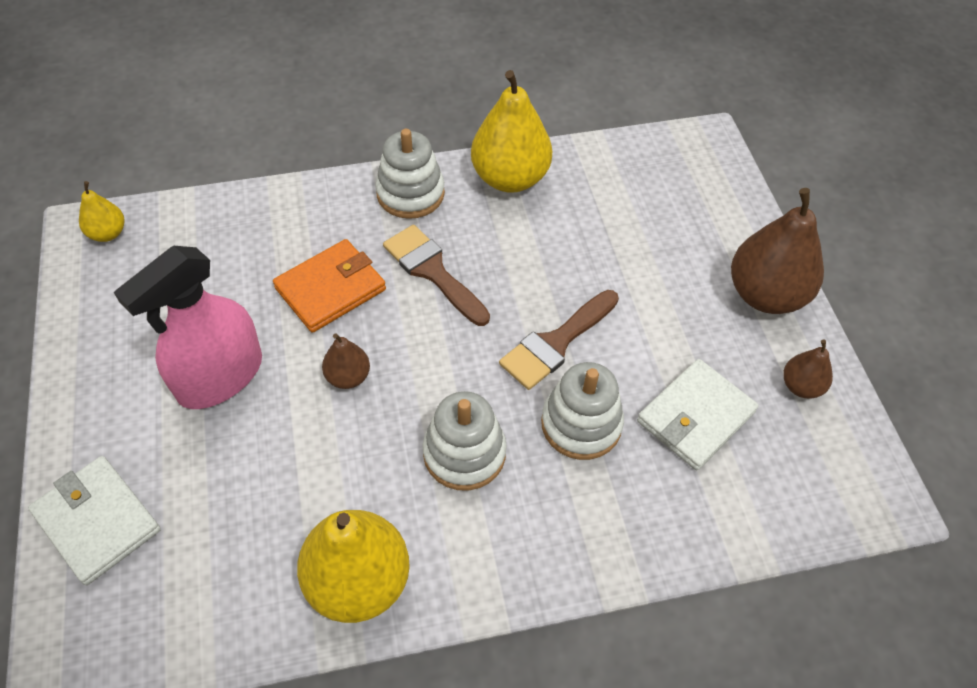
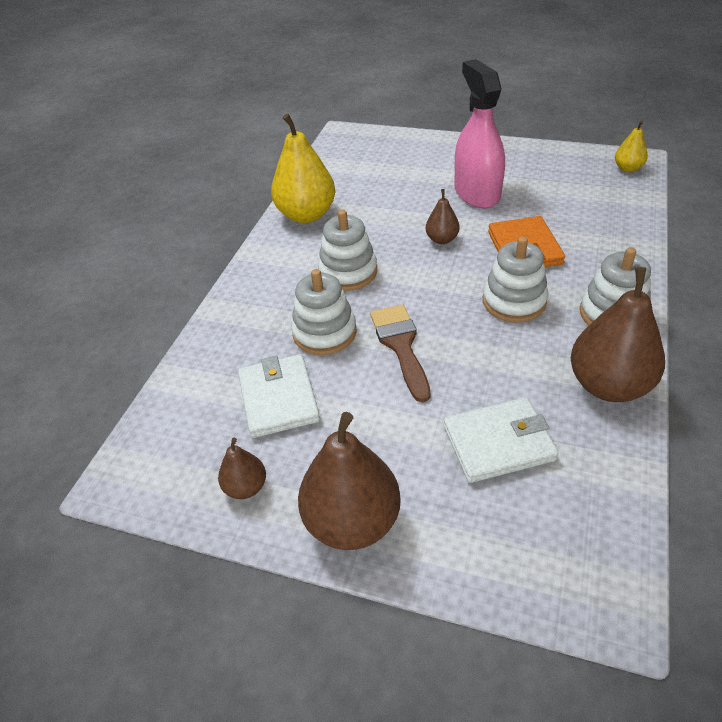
camera: 125 degrees right, 10 degrees down
(97, 521) = (410, 147): white wallet -> white wallet (498, 443)
(432, 271) = (514, 301): brown brush -> white stacking toy
(510, 178) = (609, 385): yellow pear -> brown pear

